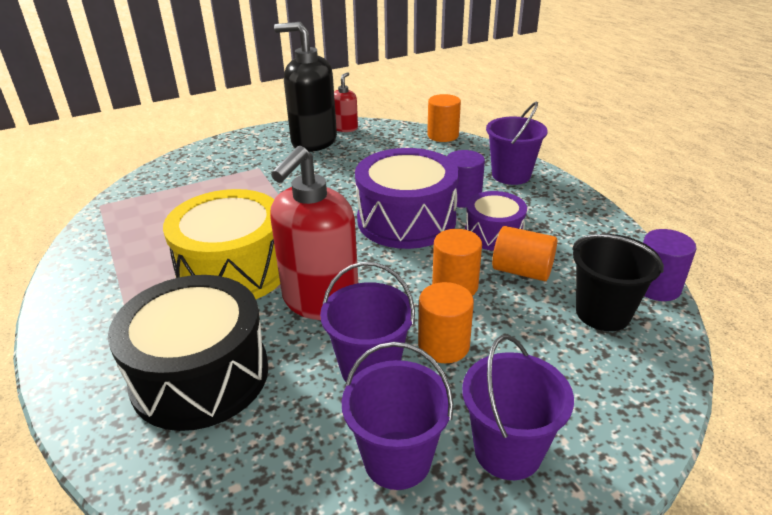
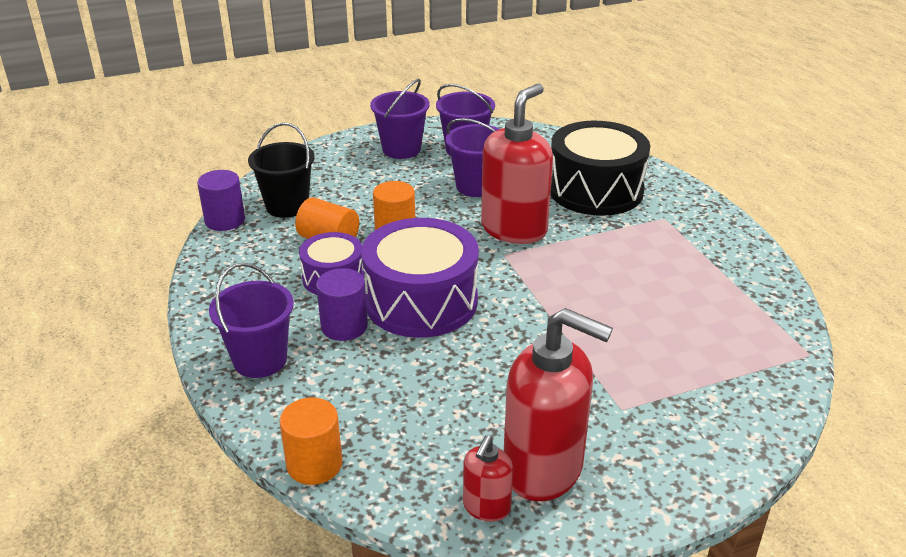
camera: 175 degrees left, 0 degrees up
(233, 270) = (600, 260): yellow drum -> none
(313, 141) = (544, 469): black soap dispenser -> red soap dispenser
(443, 345) = (420, 195): orange cylinder -> none

